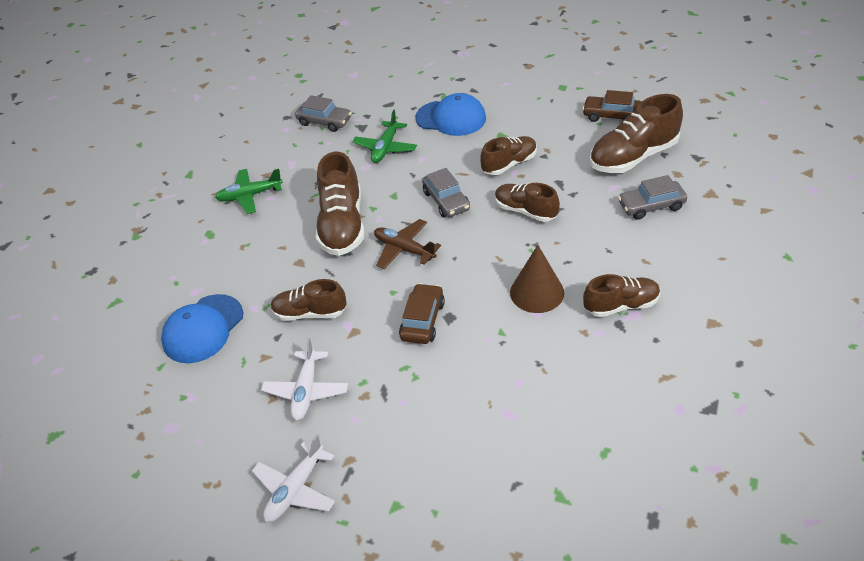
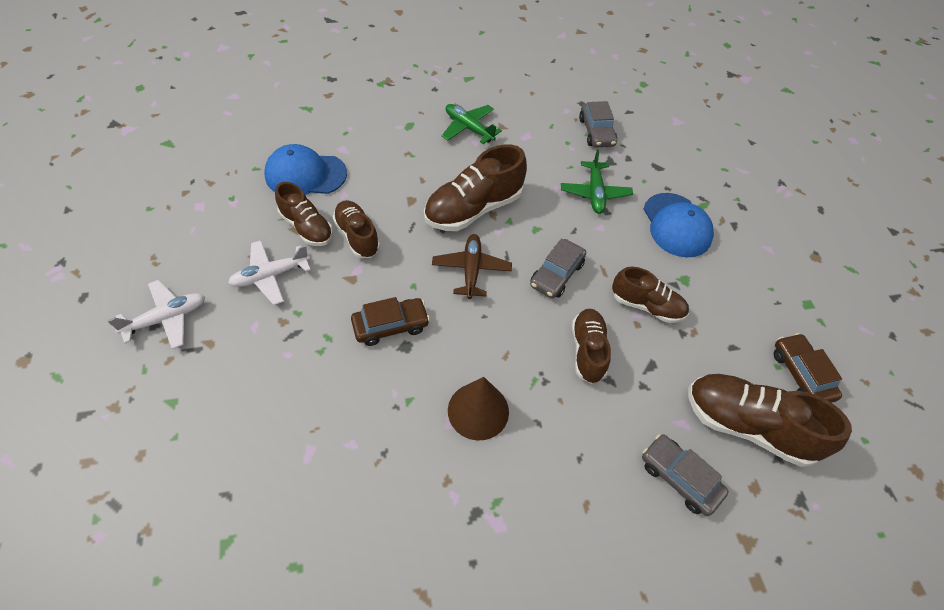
camera: 50 degrees right, 10 degrees up
(295, 489) = (166, 319): white plane -> white plane turned 150 degrees clockwise
(385, 148) = (595, 193): green plane -> green plane turned 75 degrees counterclockwise
(621, 305) = (504, 504): brown shoe -> brown shoe (306, 227)

